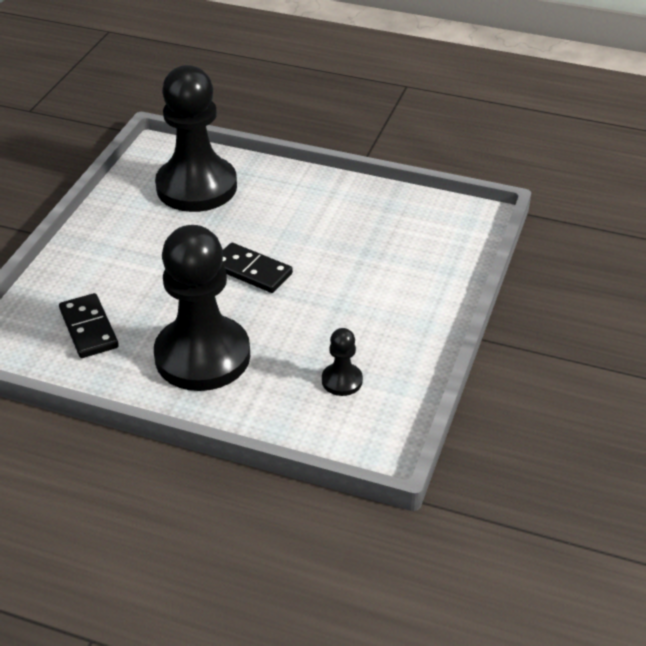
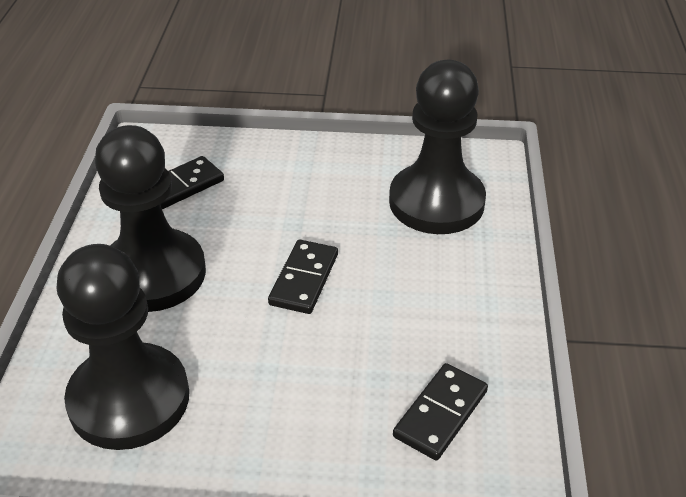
camera: 75 degrees right, 0 degrees up
(342, 381) = (129, 399): black pawn -> black pawn, size x2.38
(408, 231) = (440, 413): none -> black domino

